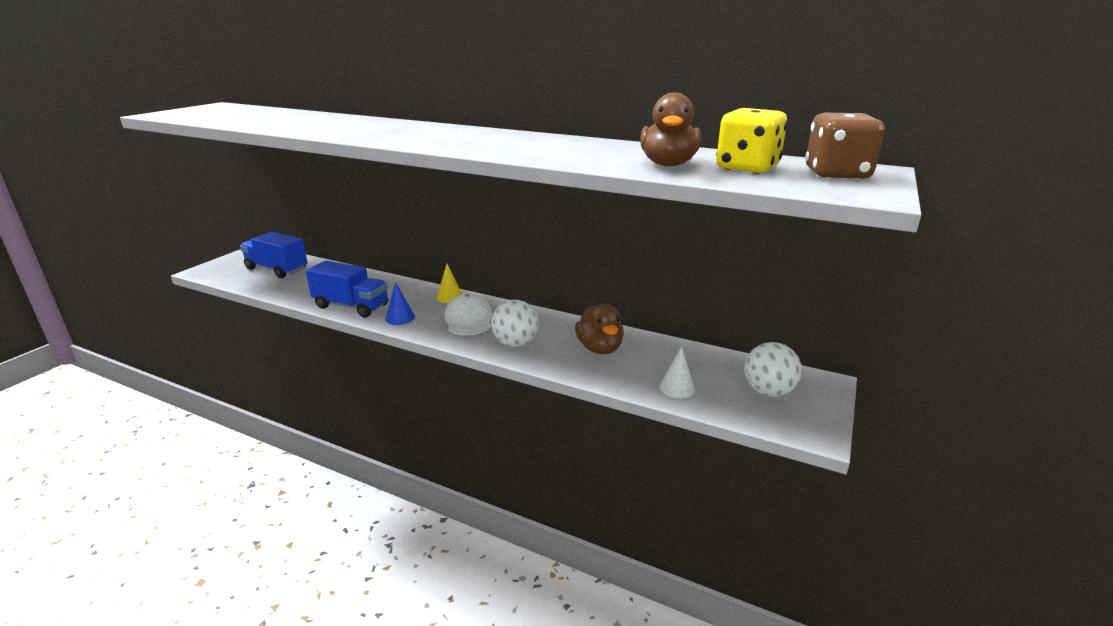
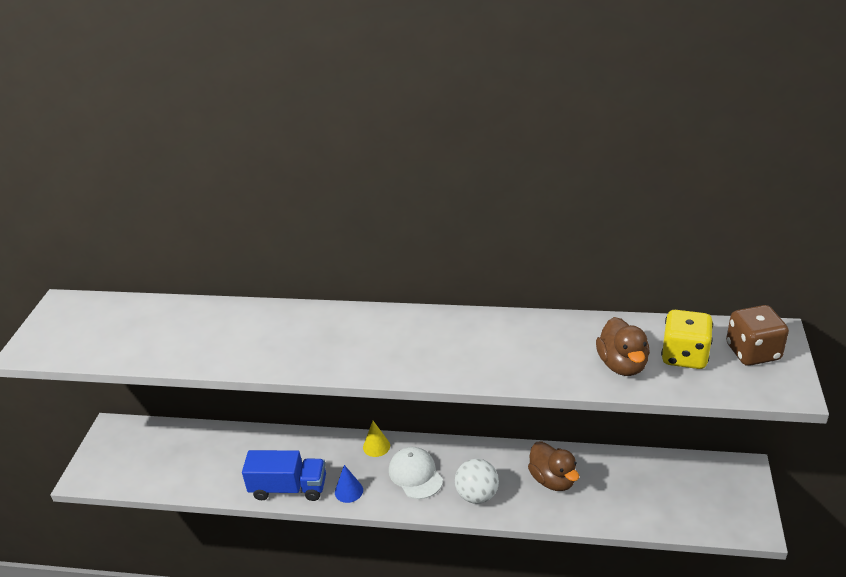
camera: 15 degrees left, 10 degrees up
(277, 269) = (164, 452): blue truck -> none
(677, 388) = (637, 510): white cone -> none
(768, 391) = (707, 493): white ball -> none

